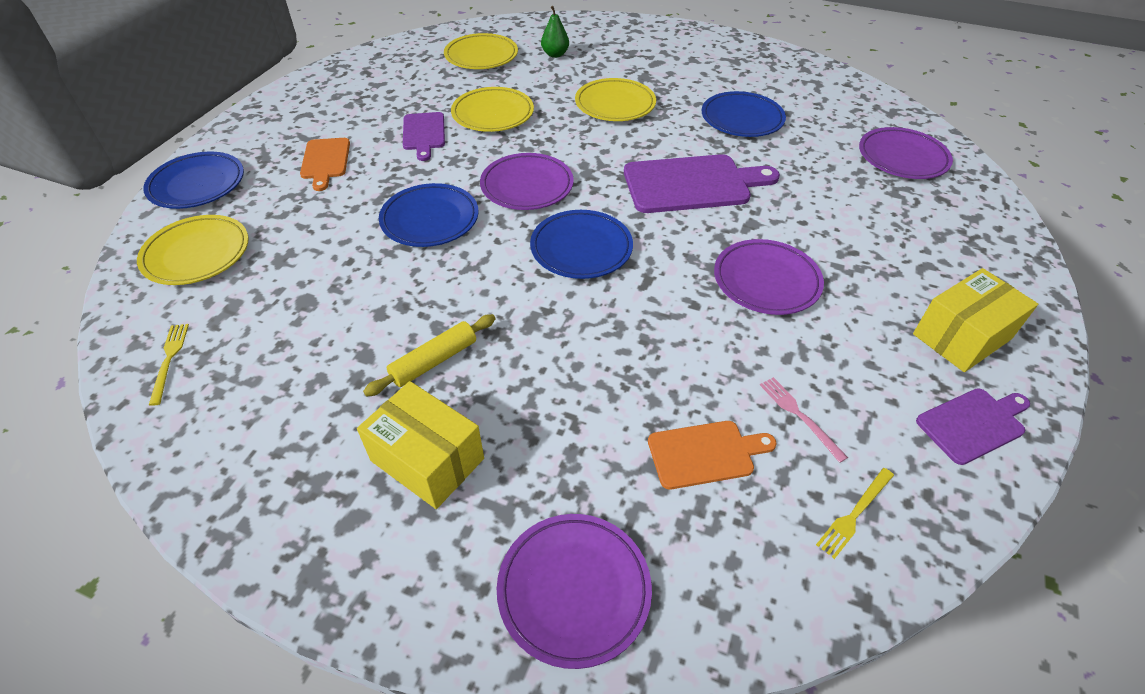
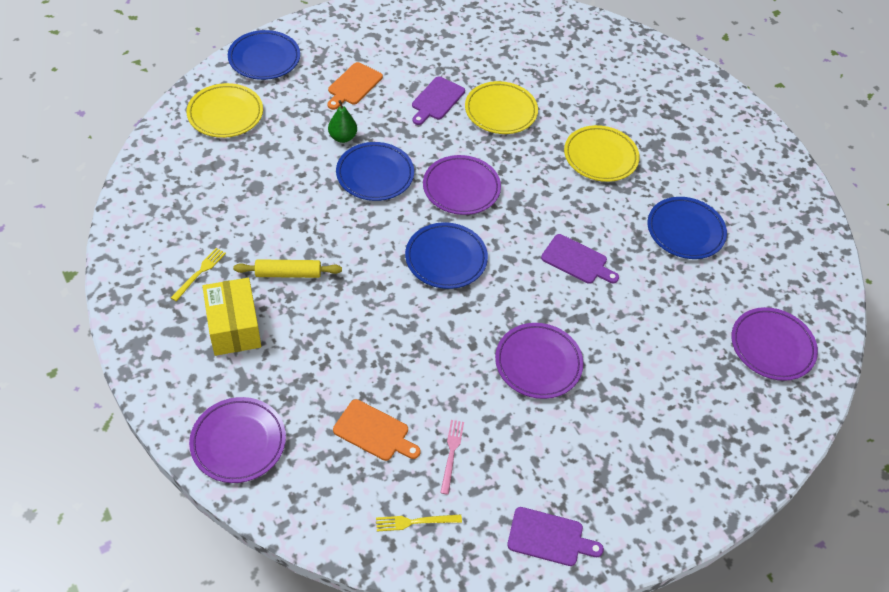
camera: 35 degrees right, 5 degrees up
(169, 360) = (161, 178): yellow fork -> yellow fork (199, 273)
(481, 56) = (548, 49): yellow plate -> none
(555, 54) = (607, 80): green pear -> green pear (342, 137)
(692, 184) = (577, 261): purple cutting board -> purple cutting board, size x0.58
(961, 336) = (619, 490): yellow box -> none

